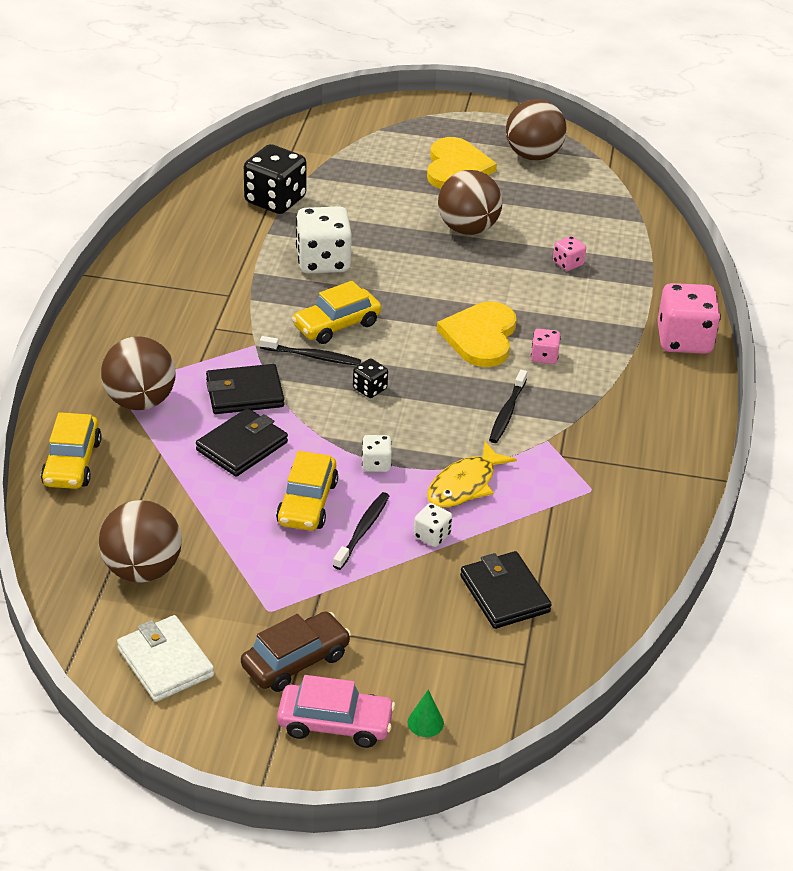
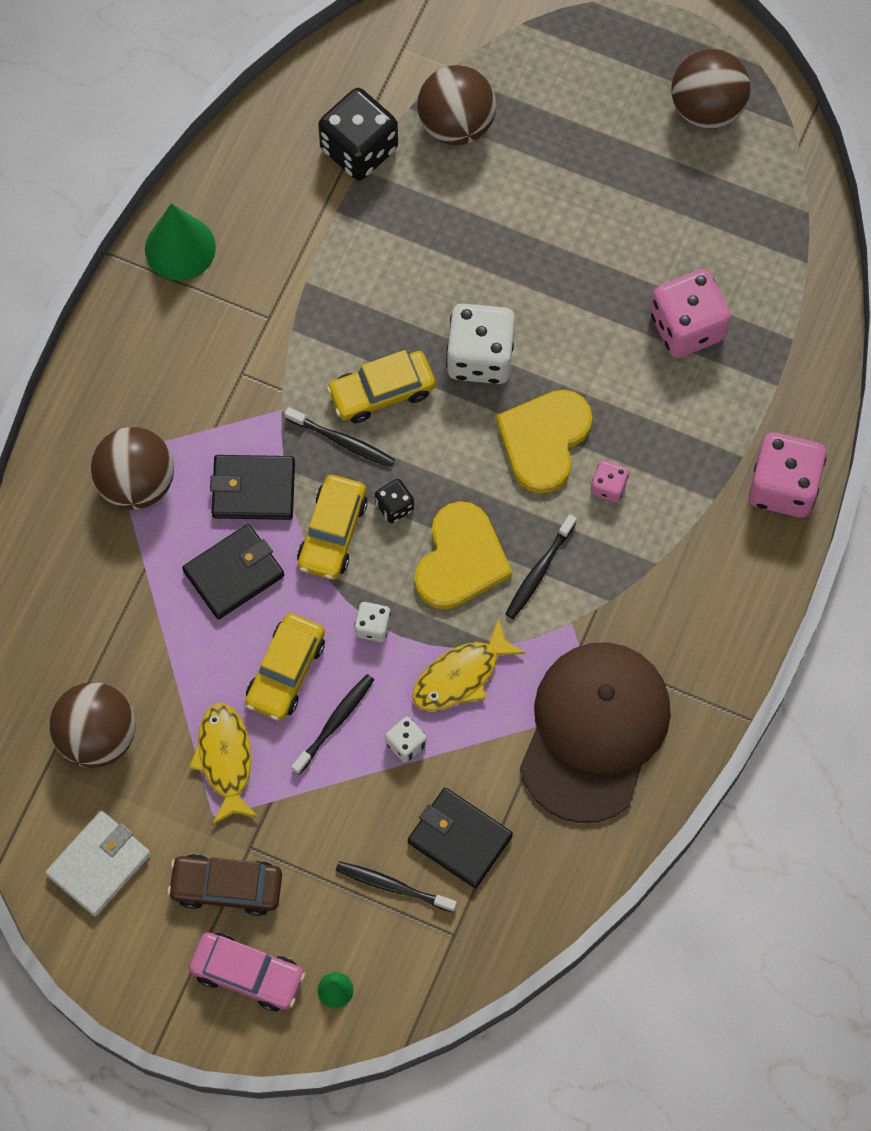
camera: 15 degrees right, 30 degrees up
(72, 463) = (49, 566): yellow car -> yellow car (332, 533)
(144, 265) = (180, 248): none -> green cone
(165, 662) = (99, 864): white wallet -> white wallet turned 60 degrees clockwise
(268, 569) = (225, 759): none -> yellow fish
(295, 661) = (226, 887): brown car -> brown car turned 150 degrees counterclockwise
(323, 261) = (392, 275): white dice -> white dice (480, 357)
(455, 636) = (393, 886): none -> black toothbrush
(456, 167) = (601, 118): yellow heart -> yellow heart (460, 559)
(468, 229) = (582, 241): brown ball -> brown ball (456, 124)
(504, 594) = (459, 839): black wallet -> black wallet turned 45 degrees counterclockwise
(568, 263) = (687, 326): pink dice -> pink dice, size x2.06
(596, 505) = (594, 731): none -> brown cap

